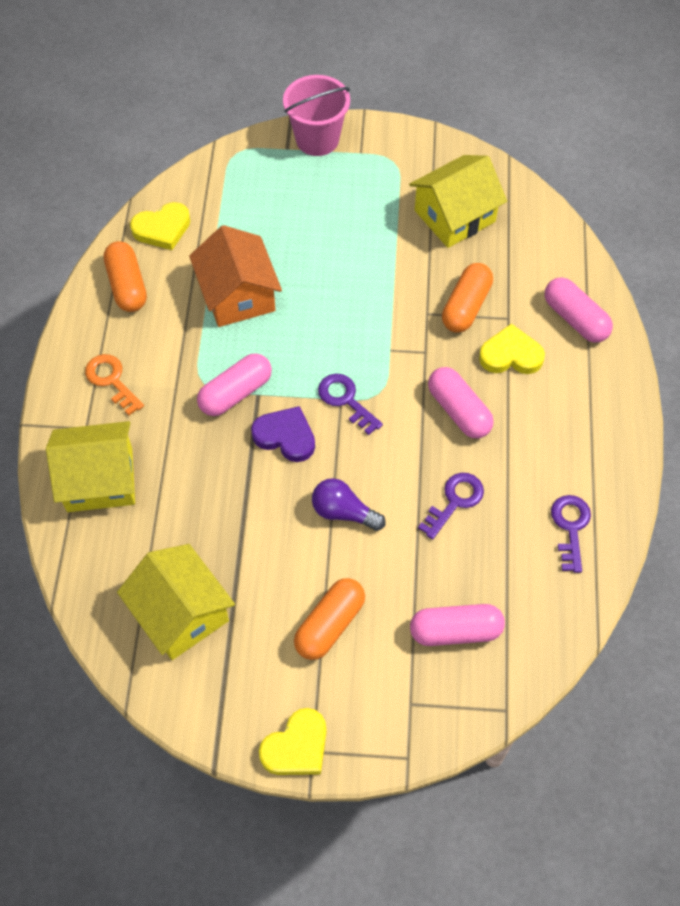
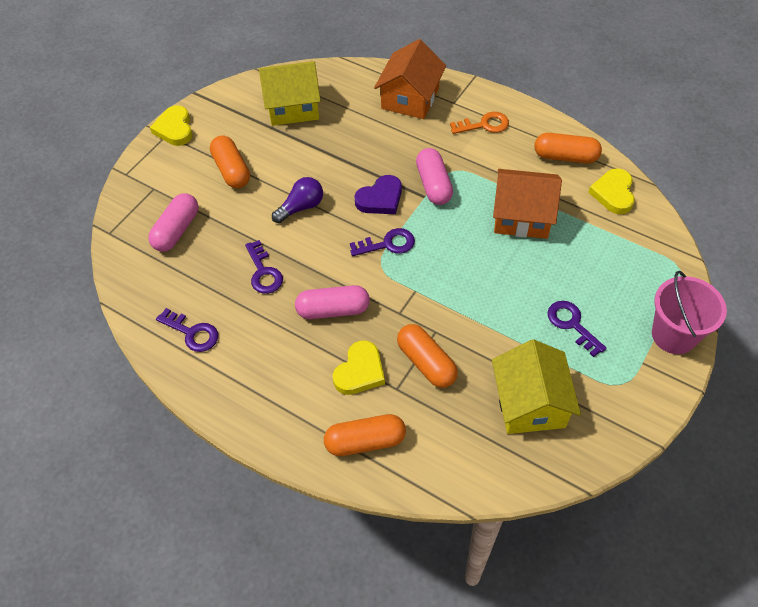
camera: 120 degrees right, 5 degrees down
(100, 479) = (410, 98): yellow house -> orange house
(351, 213) = (572, 324): none -> purple key
(575, 319) = (365, 441): pink capsule -> orange capsule

